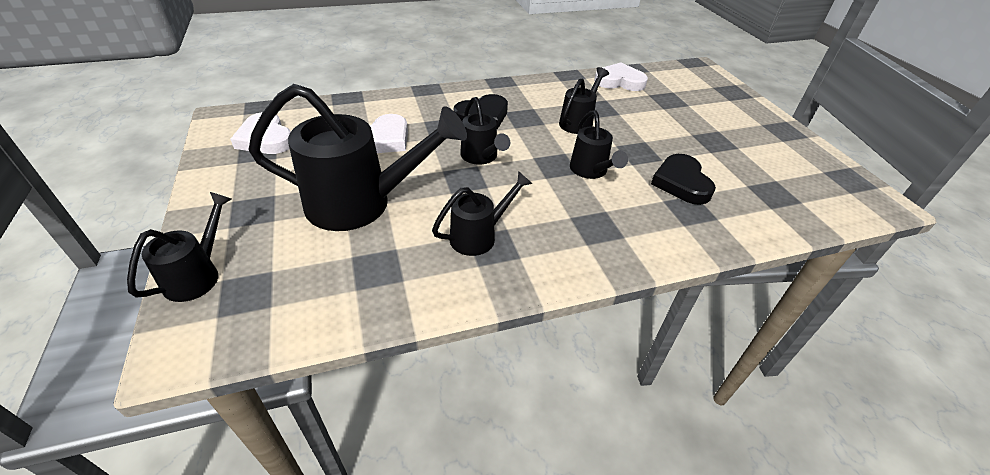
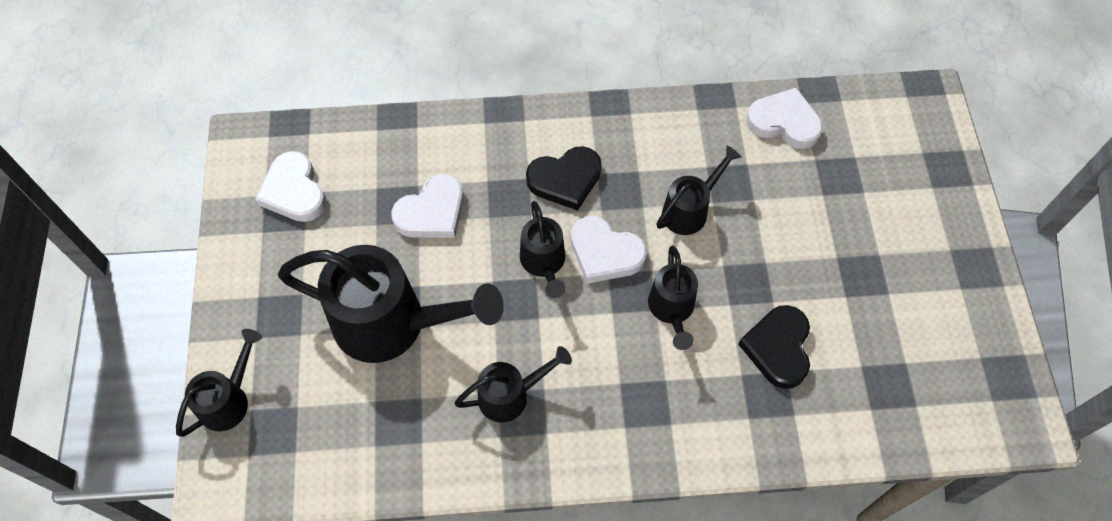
camera: 15 degrees right, 20 degrees up
(526, 147) = (605, 253): none -> white heart

